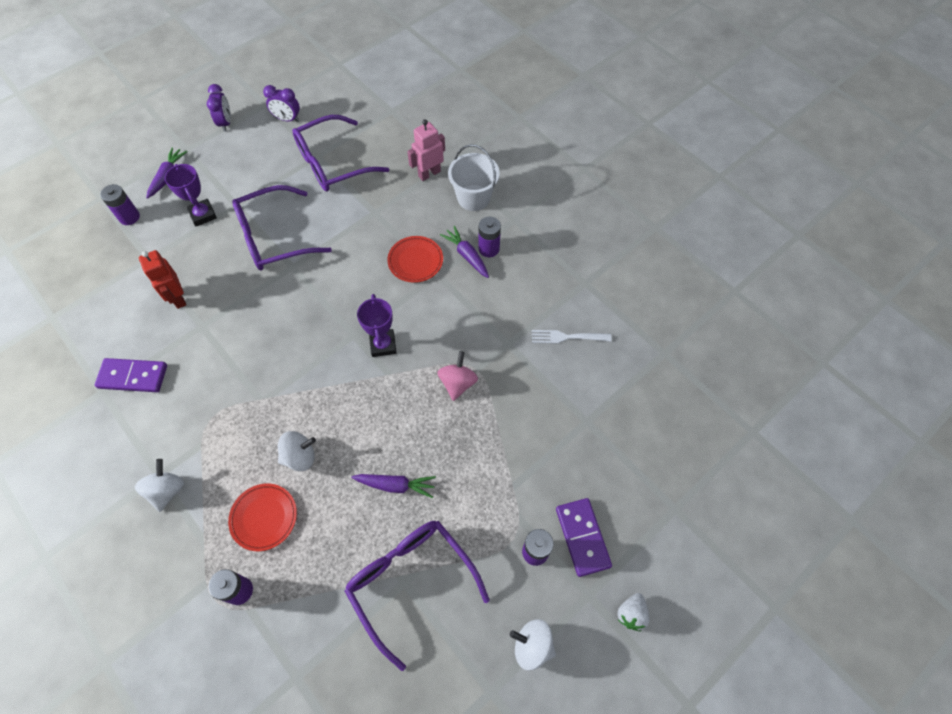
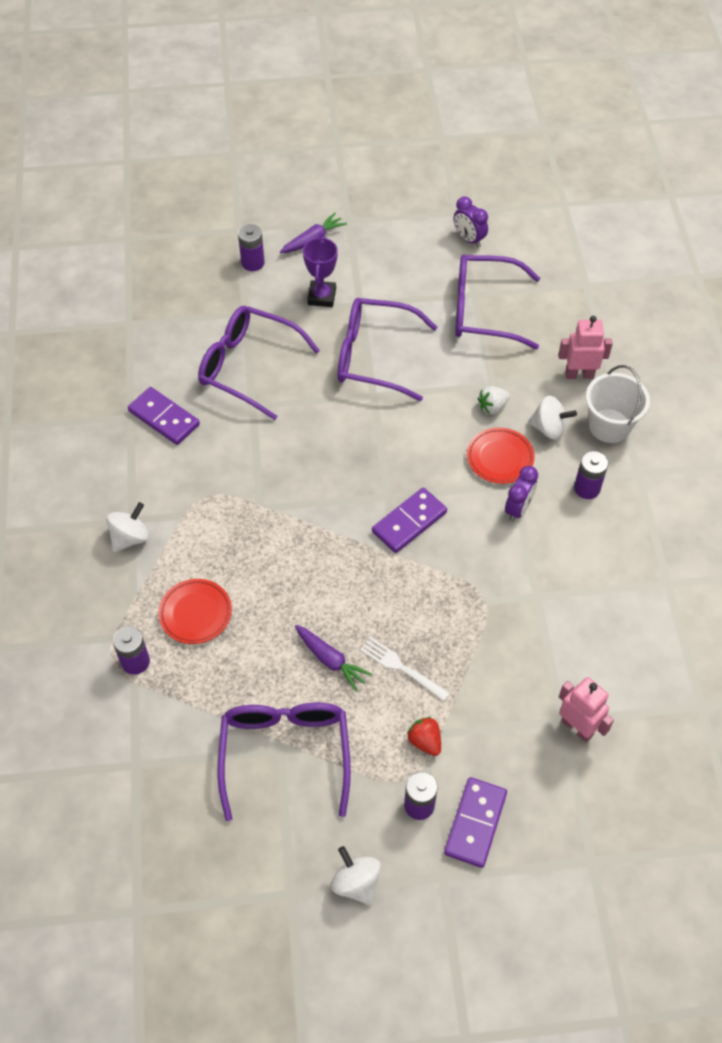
camera: 35 degrees right, 5 degrees down
(178, 298) = (248, 366): red robot -> purple glasses
(226, 123) = (404, 212): purple clock -> purple clock (518, 509)
(300, 456) = (262, 579): white spinning top -> white spinning top (549, 428)
(383, 345) = (409, 522): purple trophy -> purple domino
(458, 383) = (457, 603): pink spinning top -> none
(467, 255) = (558, 482): purple carrot -> none
(506, 500) = (425, 741): none -> red strawberry
(567, 337) = (605, 626): white fork -> white fork (401, 668)
(599, 420) = (577, 727): none -> pink robot
(631, 614) = (471, 922): white strawberry -> white strawberry (492, 407)

